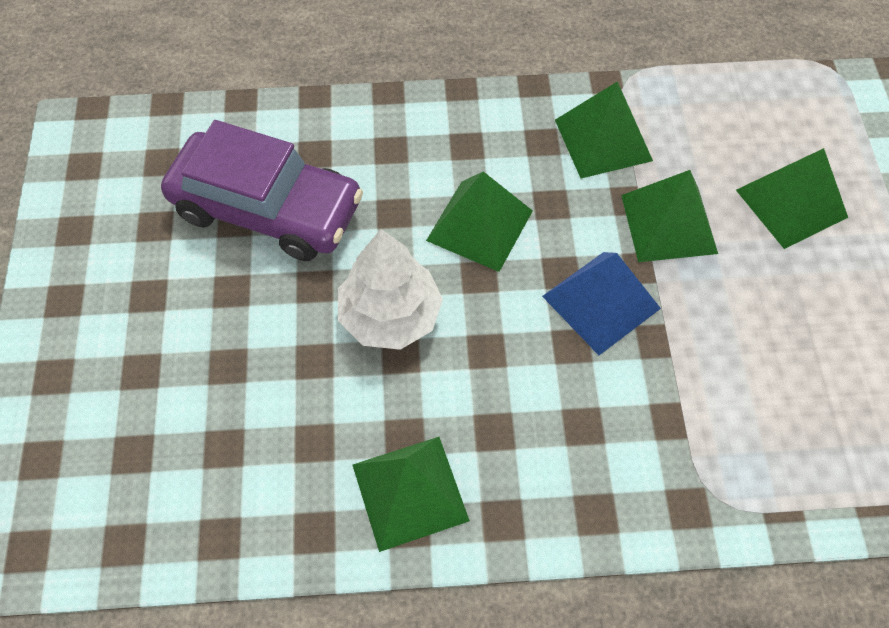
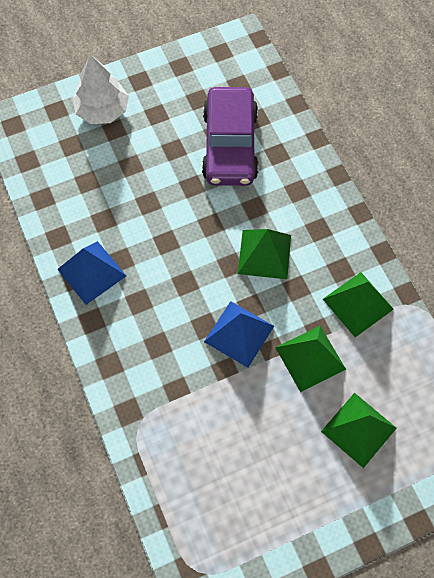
camera: 70 degrees right, 5 degrees up
(390, 315) = (188, 229): white tree -> white tree (102, 110)
(410, 492) = (92, 272): green pyramid -> blue pyramid

